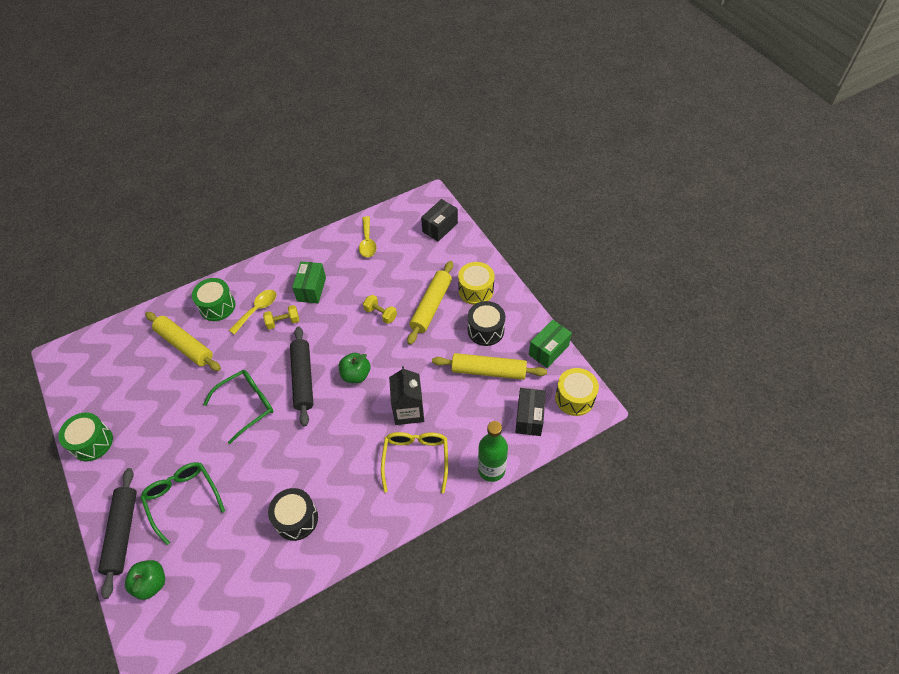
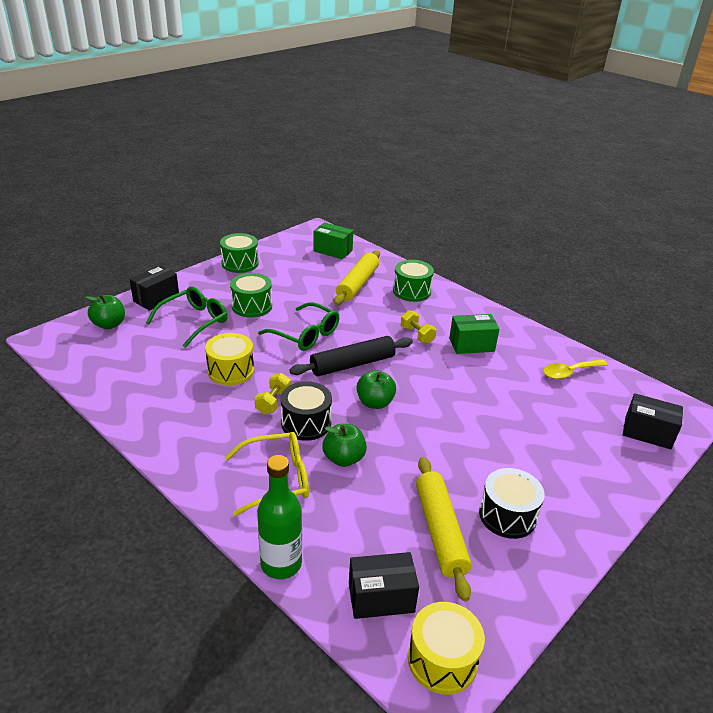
camera: 70 degrees right, 20 degrees down
(122, 533) = (156, 298): black rolling pin -> black box
(180, 443) = (252, 306): none -> green drum
(257, 310) = (422, 315): yellow spoon -> none
(296, 519) = (182, 397): black drum -> black drum (306, 423)
(380, 314) = (471, 405): yellow dumbbell -> yellow dumbbell (273, 402)
(408, 410) = (344, 458): black carton -> green apple
(431, 306) = (512, 449): yellow rolling pin -> none
(476, 290) = (569, 491): yellow drum -> yellow drum (231, 371)
(548, 350) = (516, 604): green box -> green box (333, 251)

